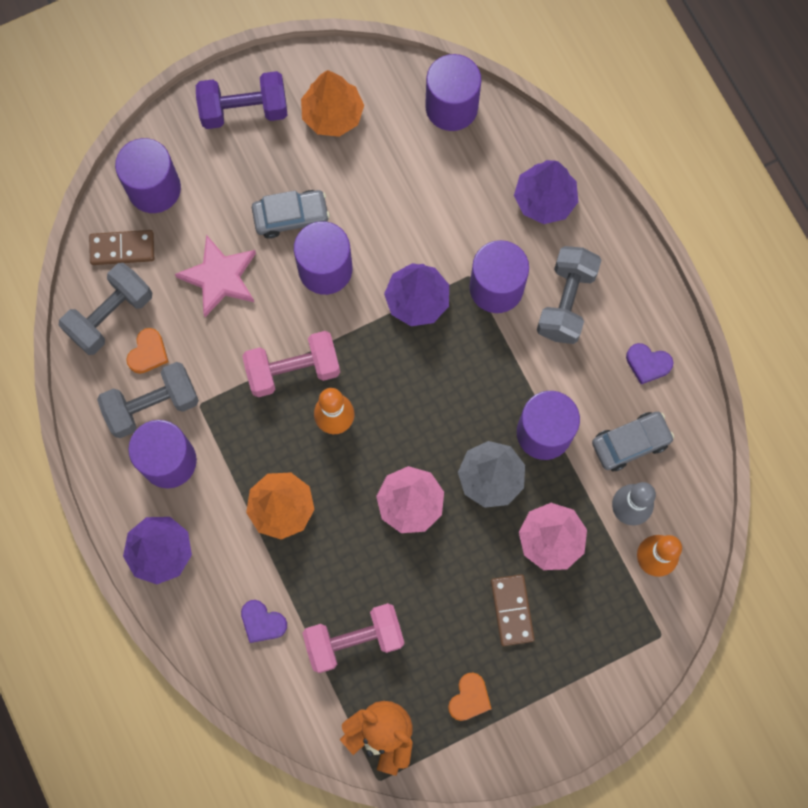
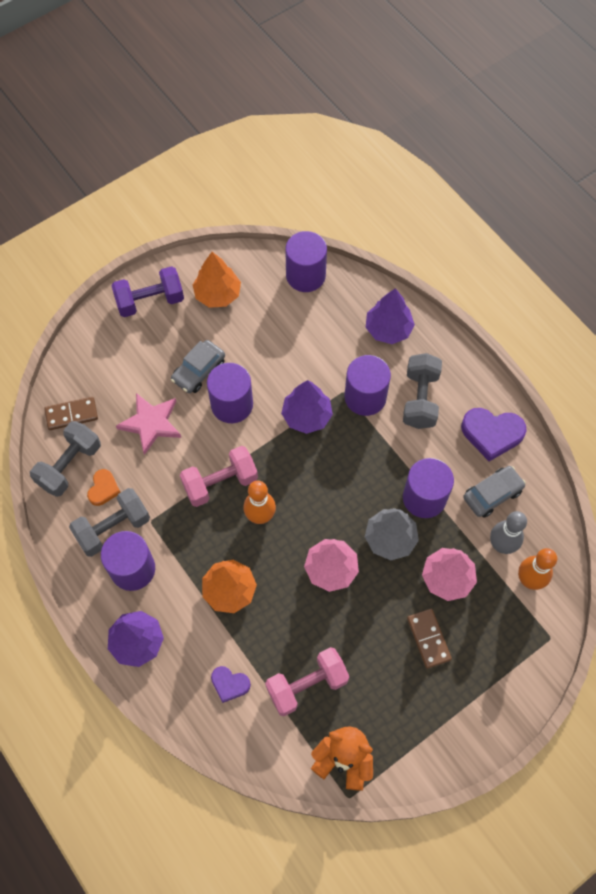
camera: 10 degrees left, 10 degrees down
(154, 188) = (90, 367): purple cylinder -> none
(291, 217) = (199, 371): grey car -> grey car turned 150 degrees clockwise
(469, 698) = (409, 716): orange heart -> none
(647, 364) = (492, 434): purple heart -> purple heart, size x1.73

